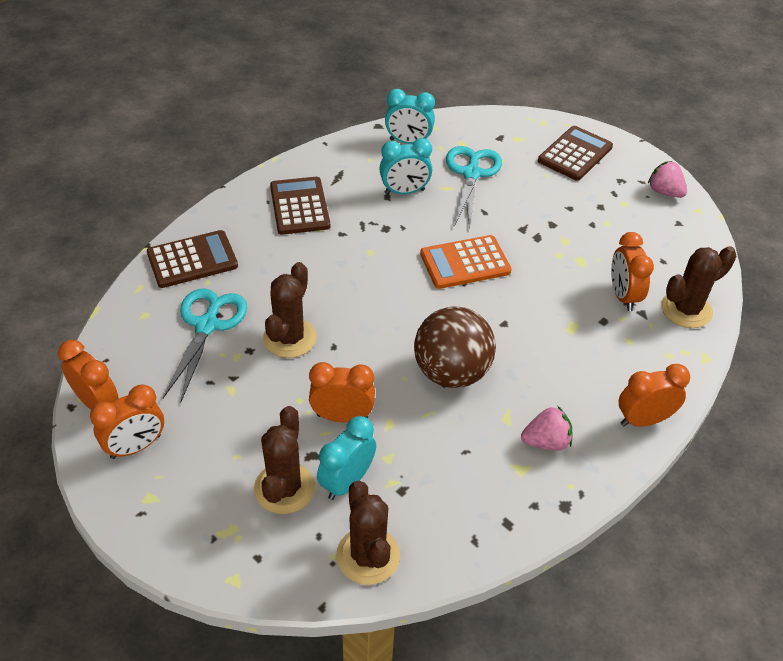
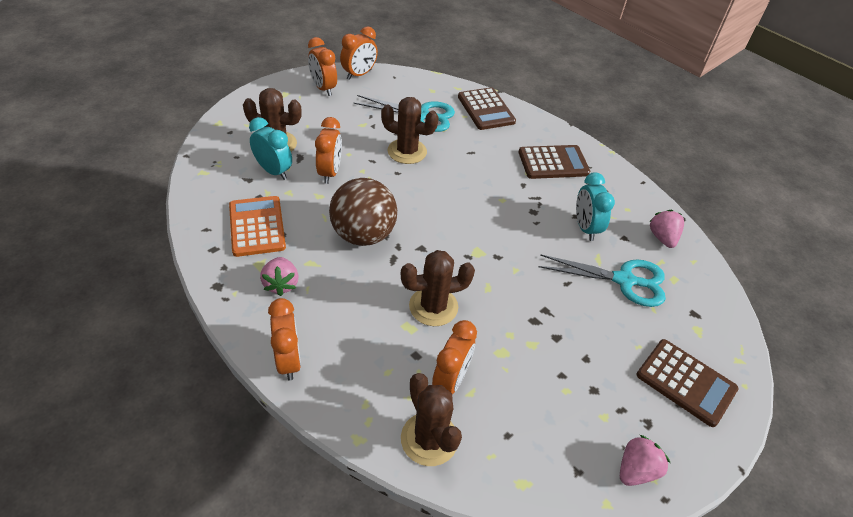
camera: 90 degrees right, 0 degrees up
(368, 556) = (213, 176): brown cactus -> brown cactus (433, 306)
(408, 142) = (662, 238): turquoise clock -> pink strawberry
(465, 263) = (492, 259): orange calculator -> orange calculator (257, 226)
(623, 296) = (450, 380): orange clock -> orange clock turned 120 degrees clockwise

